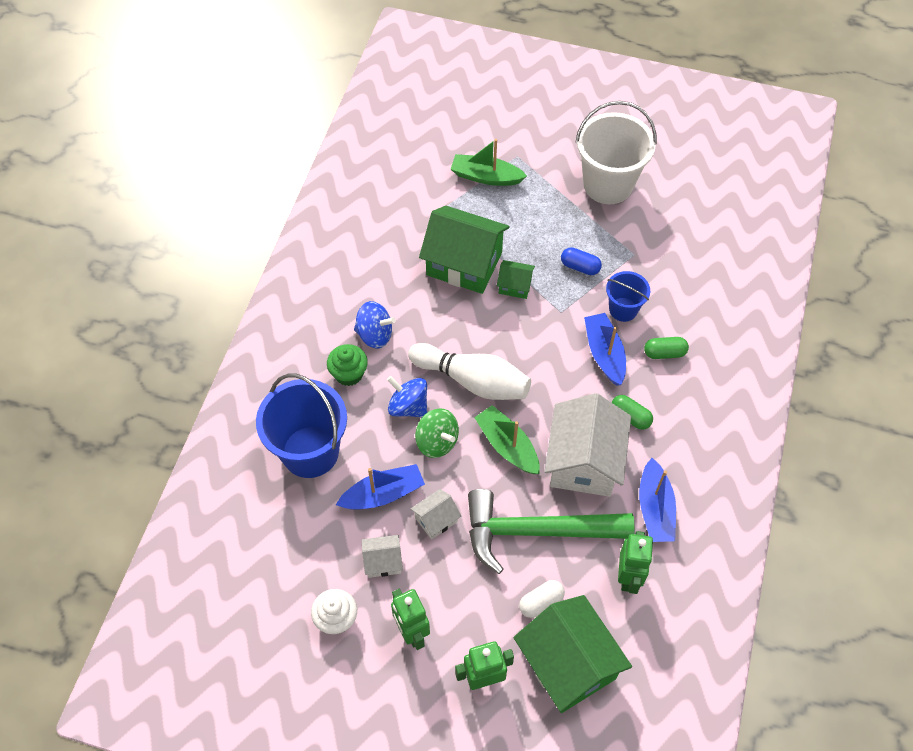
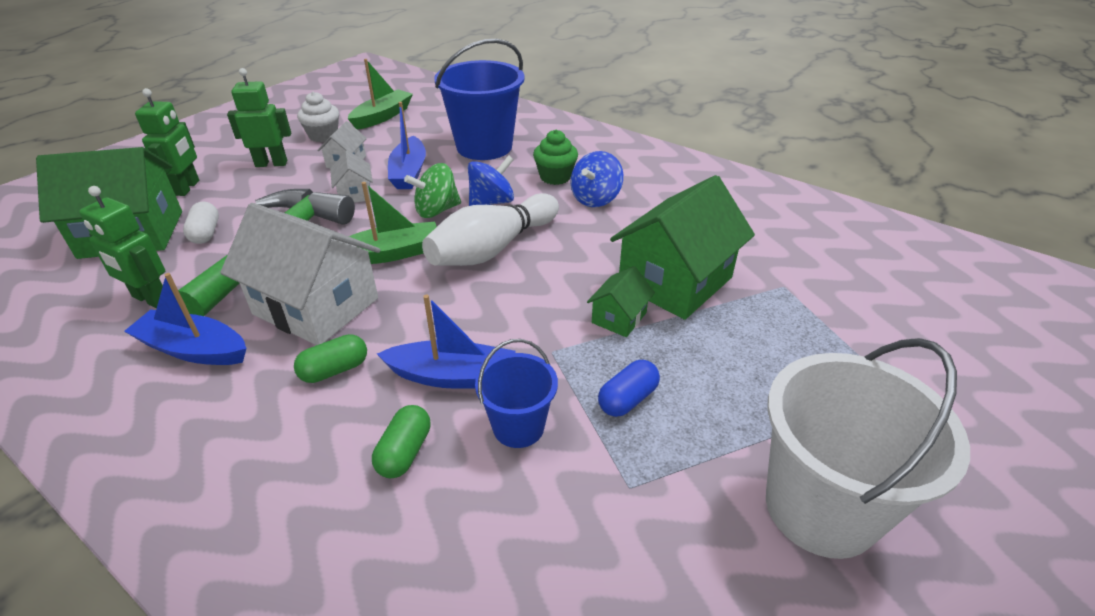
camera: 110 degrees right, 20 degrees down
(486, 177) = (845, 341): green boat -> green boat (382, 116)

